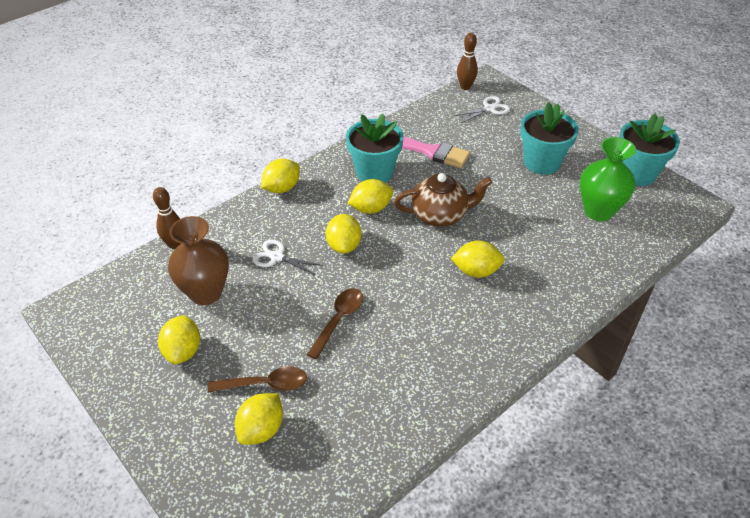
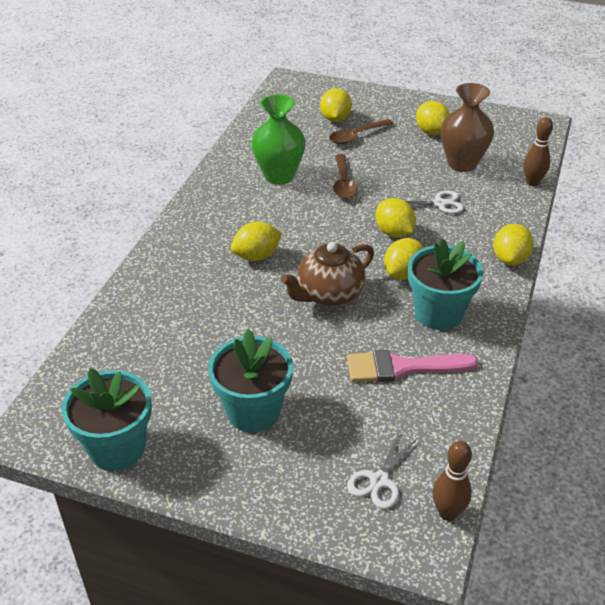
camera: 150 degrees right, 5 degrees down
(598, 211) = (155, 368): green vase -> green vase (279, 176)

